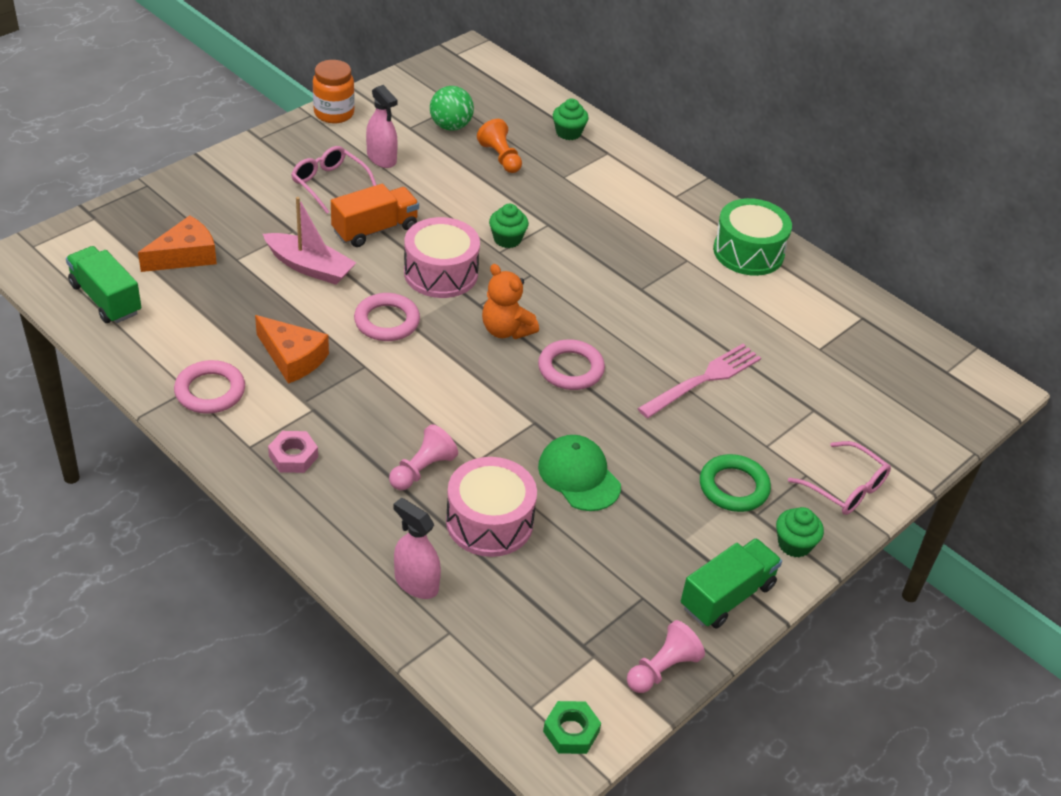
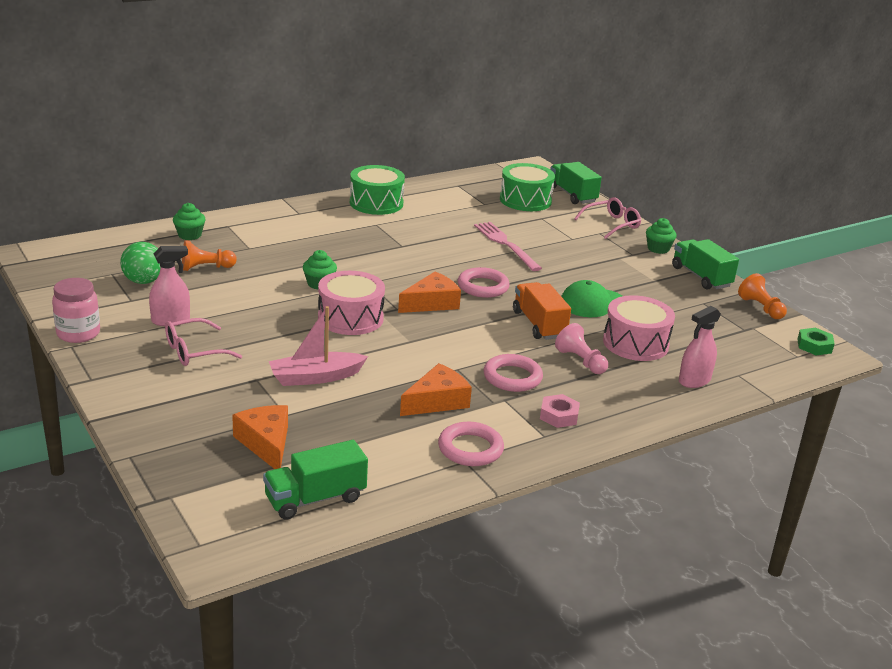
camera: 75 degrees left, 15 degrees down
(310, 267) = (315, 377): pink boat -> pink boat turned 150 degrees counterclockwise
(334, 113) = (78, 333): orange jar -> pink jar
(375, 229) = (276, 338): orange truck -> orange truck (539, 324)
(387, 321) = (404, 351): pink ring -> pink ring (512, 377)
(506, 330) = (431, 303): orange teddy bear -> orange cheese
(662, 669) = (760, 308): pink pawn -> orange pawn
(733, 487) = (608, 256): green ring -> none
(863, 389) = (525, 200): none -> green drum
(922, 438) = (572, 195): none -> green truck

